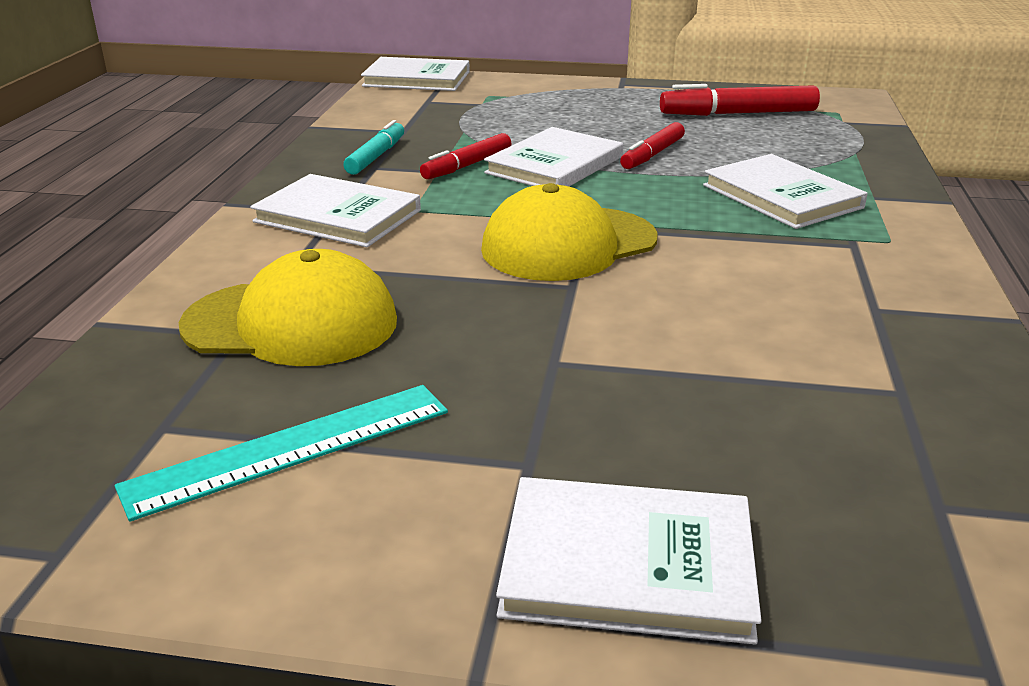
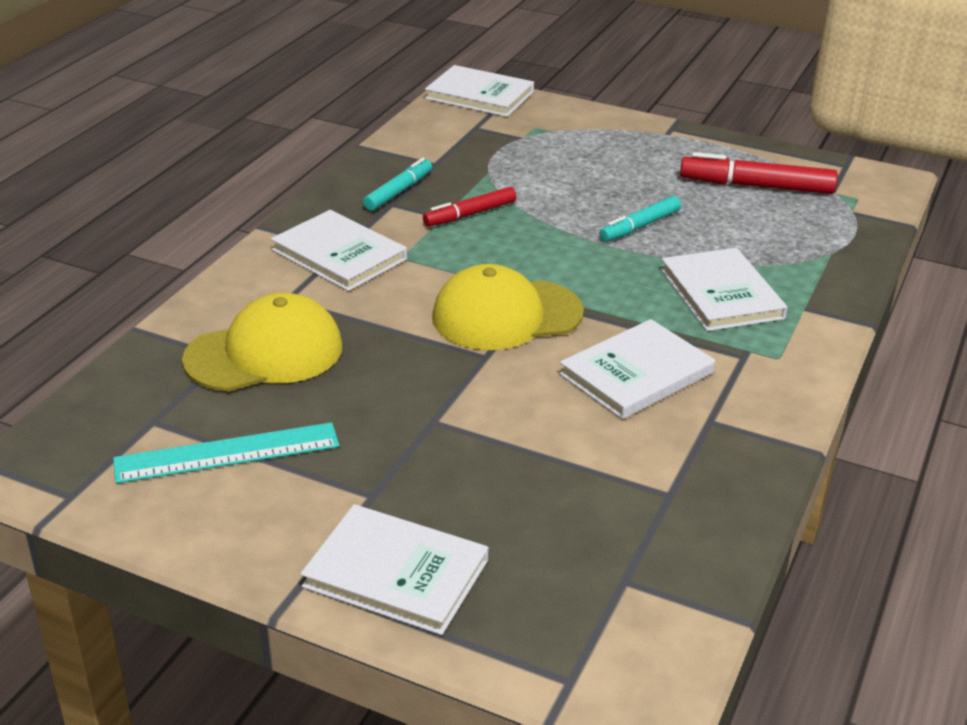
camera: 15 degrees right, 5 degrees up
(291, 323) = (264, 353): yellow cap -> yellow cap turned 45 degrees counterclockwise
(554, 165) = (545, 225): white book -> white book (636, 373)
(652, 155) = (640, 226): red marker -> turquoise marker

